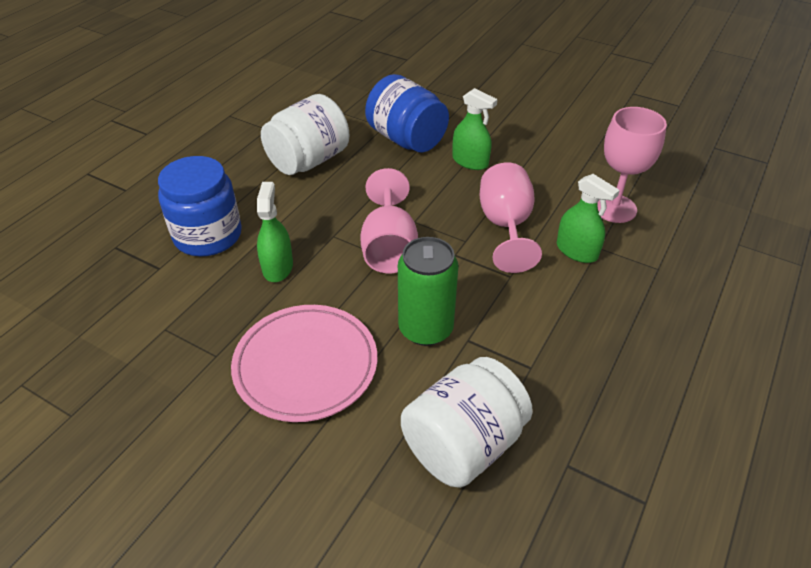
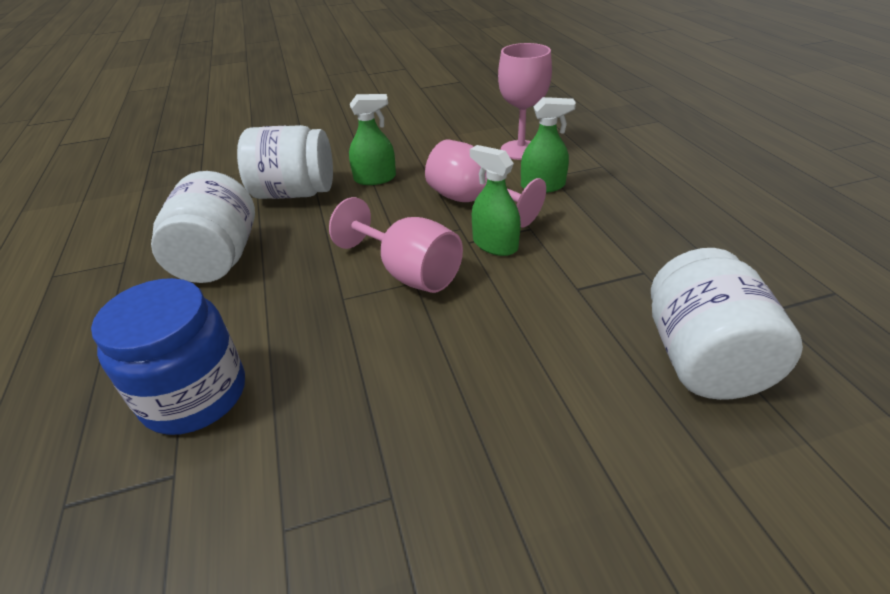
camera: 45 degrees left, 5 degrees down
(277, 267) = (327, 362): green spray bottle -> green spray bottle (495, 244)
(306, 365) = (494, 418): pink plate -> none
(406, 139) = (295, 193): blue jar -> white jar
(425, 328) = (537, 305): green can -> none

